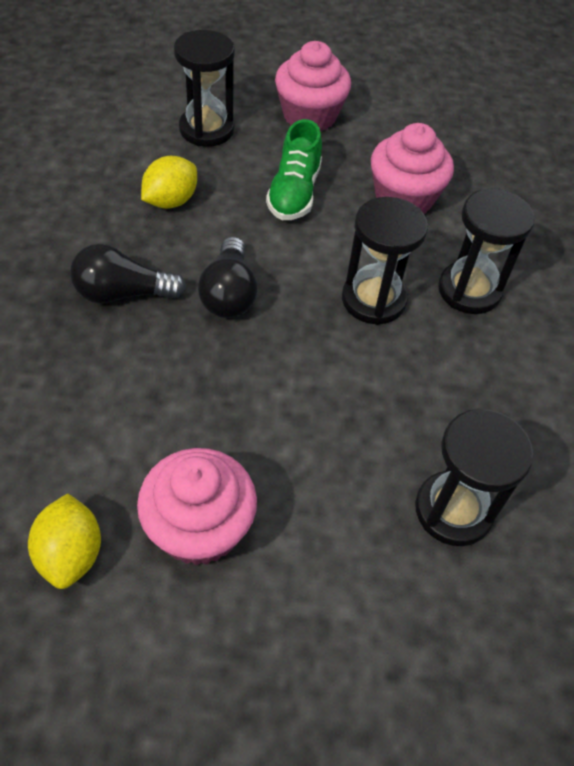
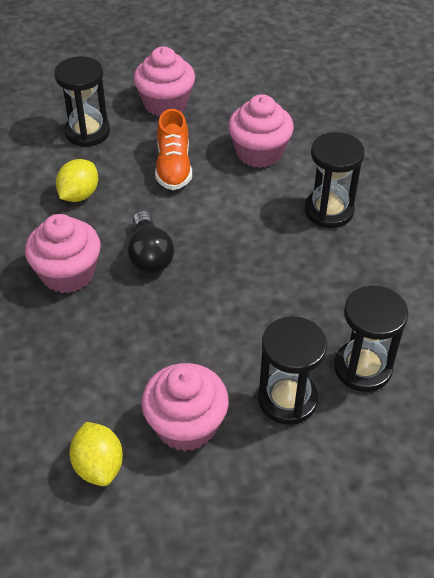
camera: 10 degrees left, 5 degrees down
(123, 293) = (68, 274): black light bulb -> pink cupcake
(294, 193) = (173, 167): green shoe -> orange shoe
(373, 300) = (260, 234): black hourglass -> black hourglass (287, 399)

